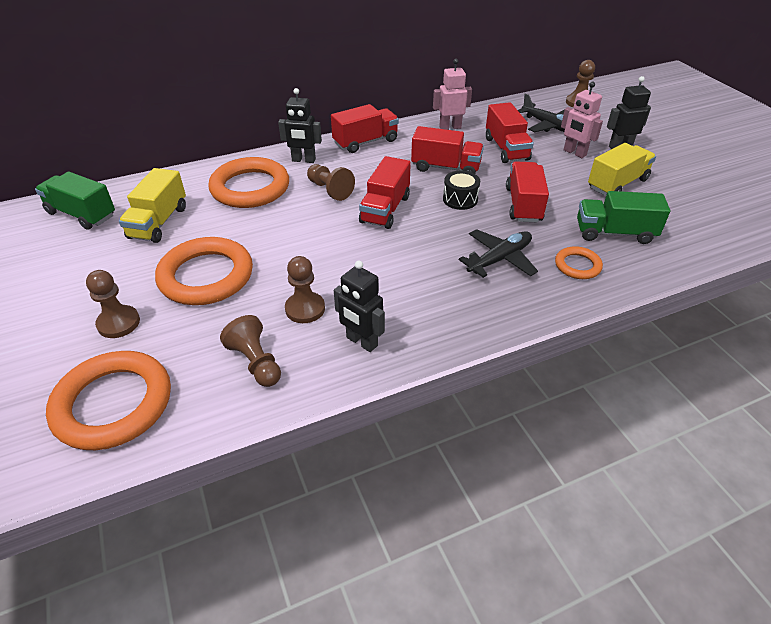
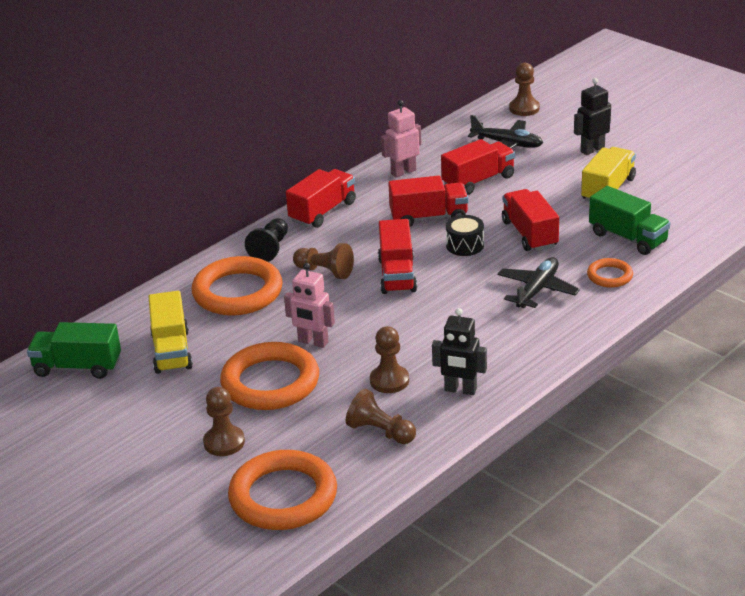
camera: 20 degrees left, 10 degrees down
(303, 160) = (270, 249): black robot -> black pawn
(506, 149) = (478, 181): red truck -> red truck turned 90 degrees counterclockwise
(574, 153) = (550, 168): pink robot -> pink robot (313, 342)
(614, 233) = (628, 238): green truck -> green truck turned 120 degrees counterclockwise

